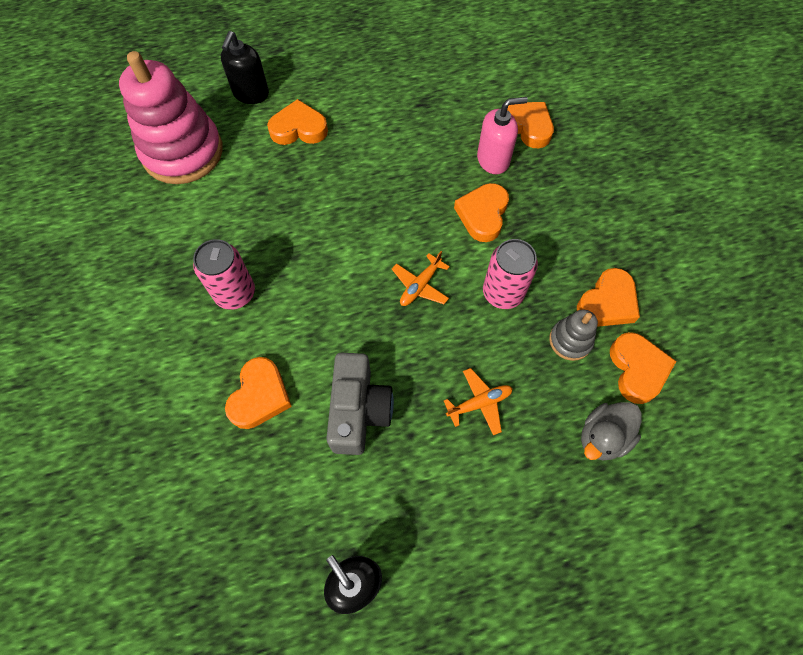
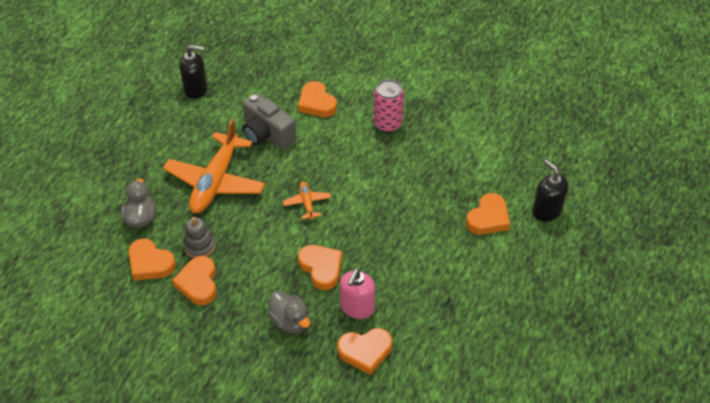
camera: 130 degrees right, 15 degrees down
(183, 152) = (520, 151): pink stacking toy -> none
(479, 403) = (215, 181): orange plane -> orange plane, size x2.21
(503, 293) = (260, 237): pink can -> none
(559, 196) = (290, 321): none -> grey duck

